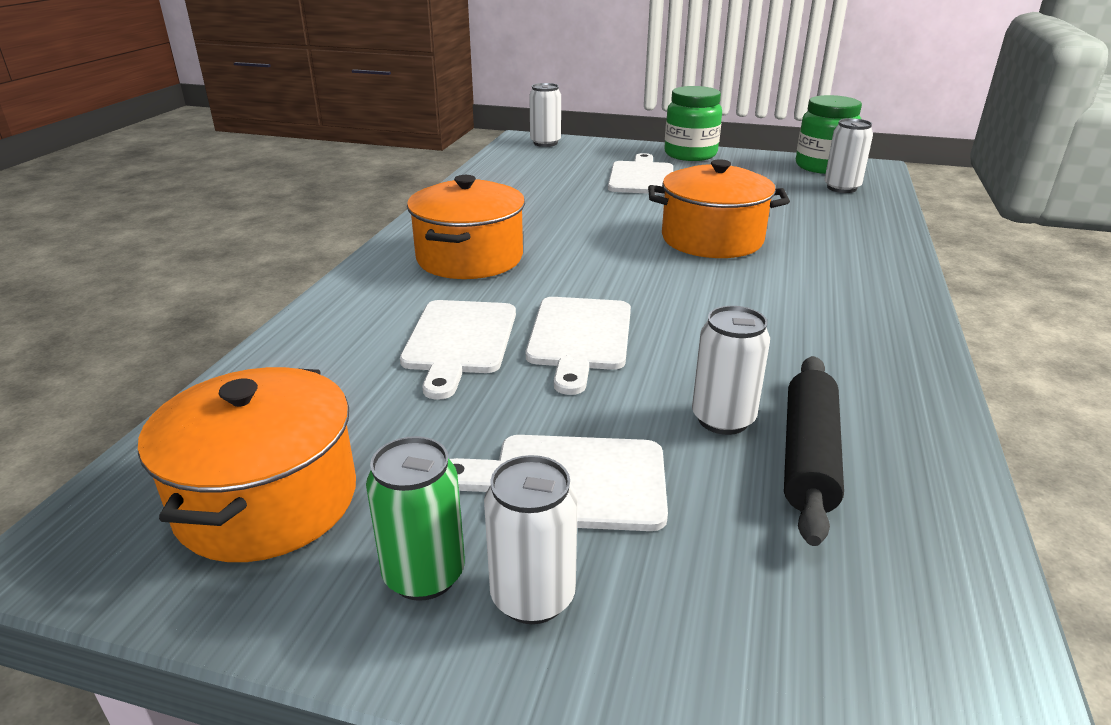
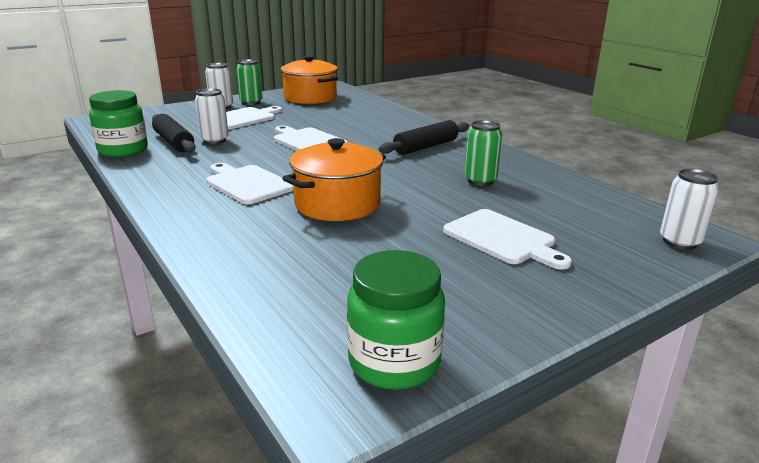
camera: 130 degrees right, 5 degrees down
(459, 341) = (347, 127): white cutting board -> white cutting board (247, 184)
(469, 258) = (426, 147): orange pot -> black rolling pin
(537, 208) = (480, 181): none -> green can
(690, 154) = (552, 299): green jar -> green jar (123, 150)
(841, 188) = (321, 321): white can -> none

